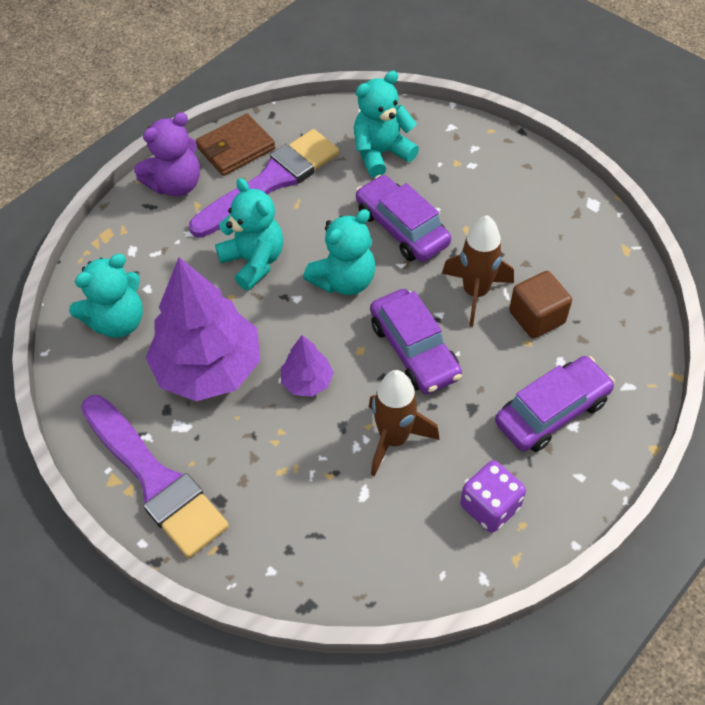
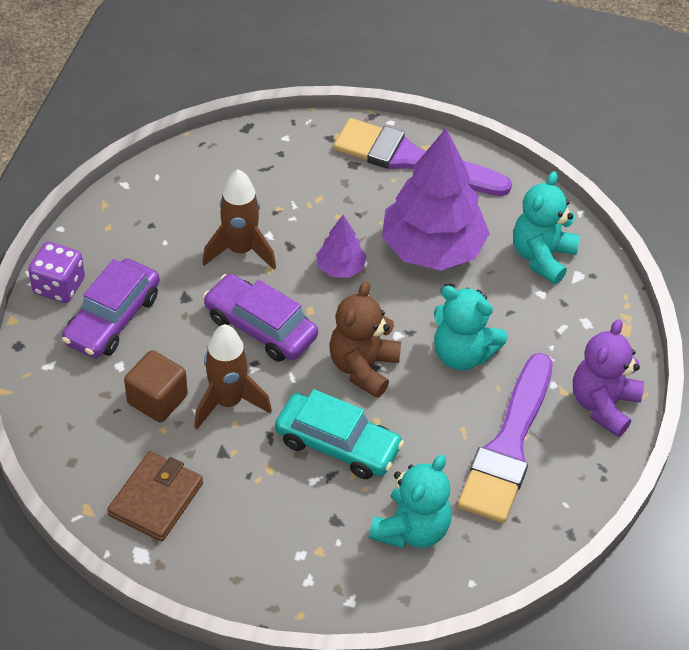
camera: 150 degrees right, 5 degrees down
(235, 148) = (576, 472): brown wallet -> brown wallet (156, 499)
(344, 280) = (363, 367): turquoise teddy bear -> brown teddy bear
(402, 228) = (337, 445): purple car -> turquoise car
(490, 506) = (139, 230): purple dice -> purple dice (59, 286)

